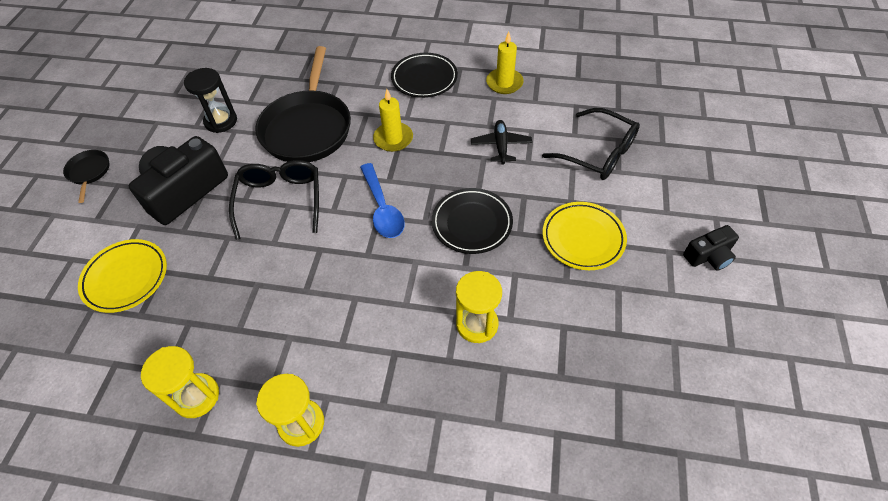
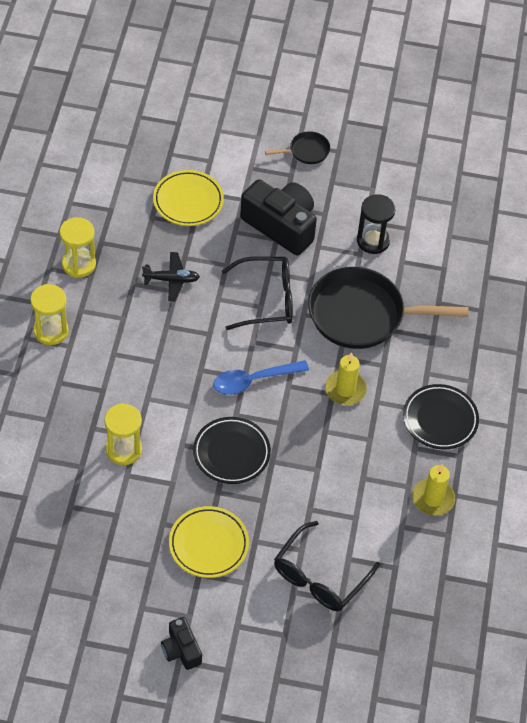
camera: 85 degrees right, 0 degrees up
(501, 146) = (333, 486): black plane -> black plane (171, 280)

